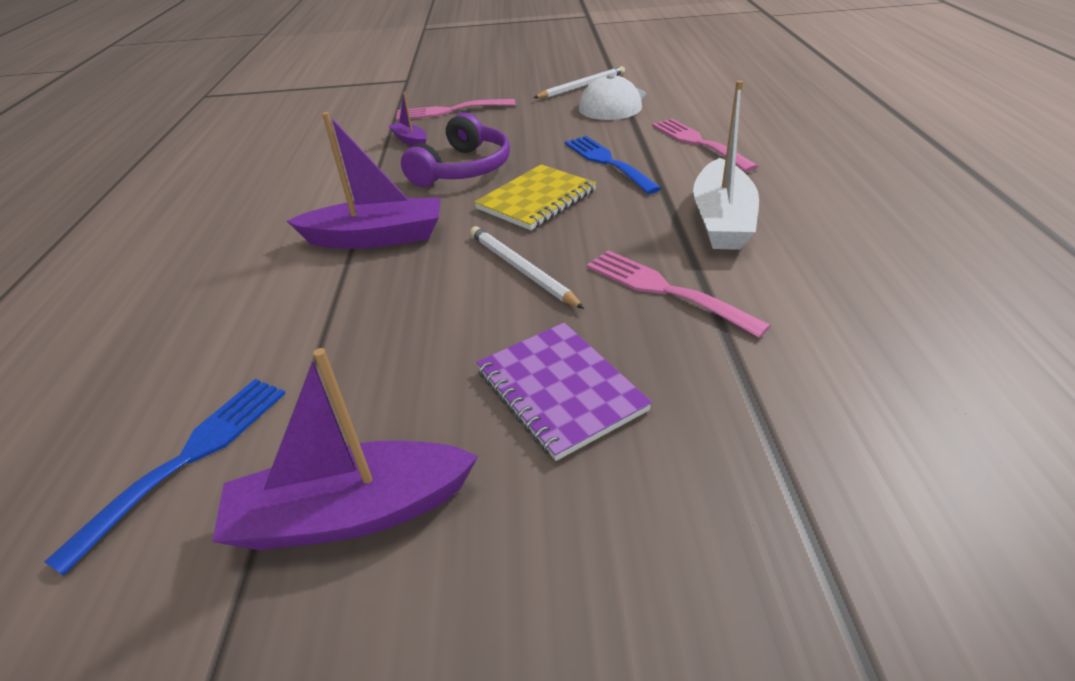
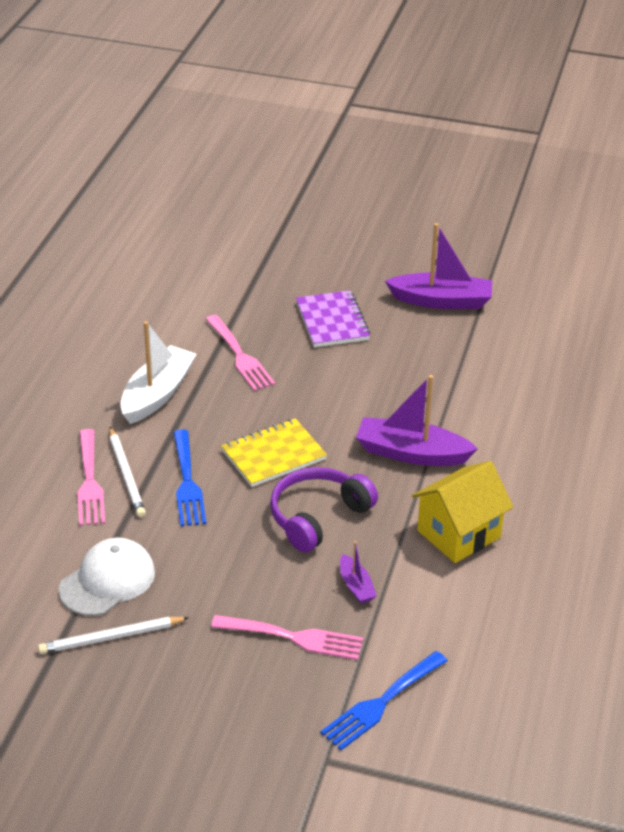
camera: 165 degrees left, 0 degrees up
(189, 458) = (519, 338): blue fork -> blue fork (381, 703)
(317, 188) = (459, 534): none -> yellow house
(521, 269) = (317, 394): white pencil -> white pencil (126, 474)

